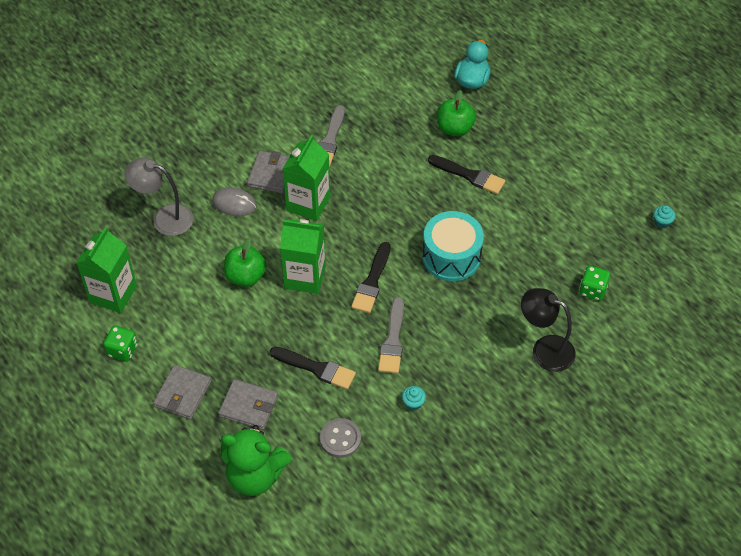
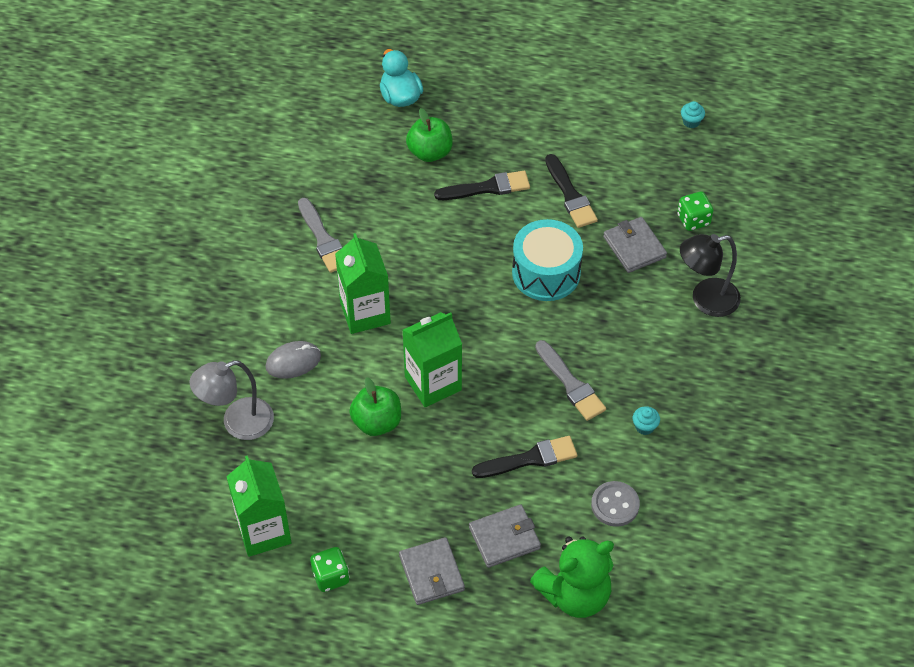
camera: 40 degrees left, 0 degrees up
(271, 174) = (299, 309): grey wallet -> grey wallet (634, 247)
(372, 281) = (499, 344): black brush -> black brush (570, 195)

